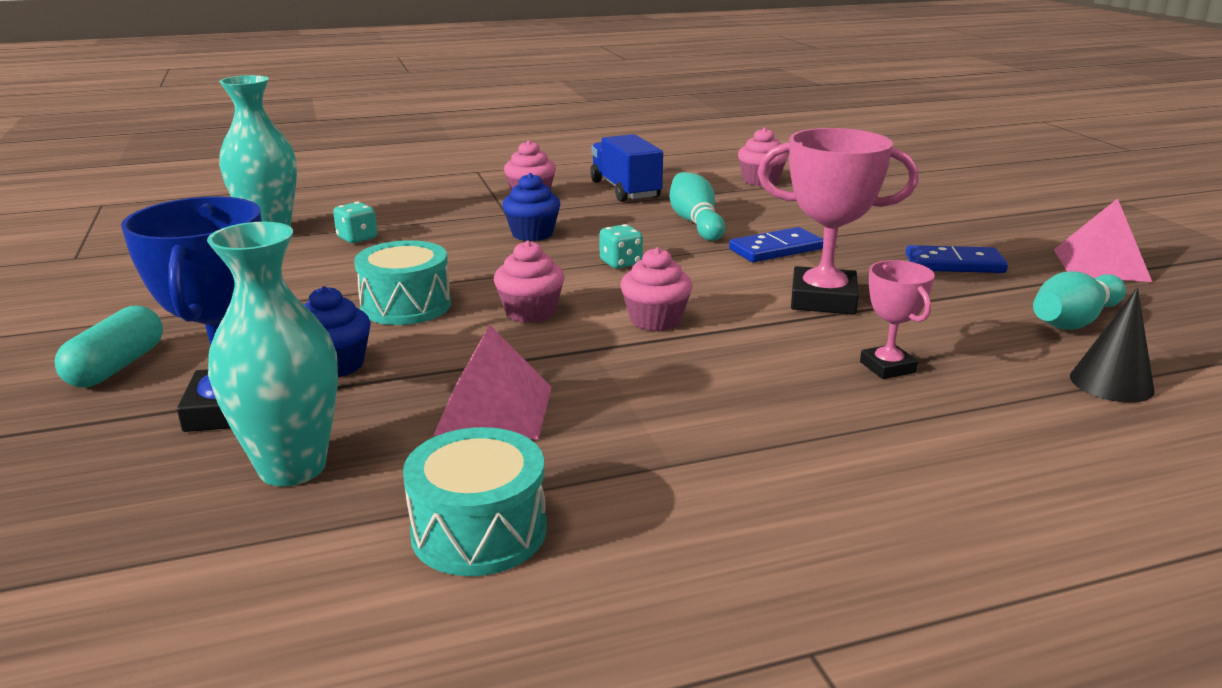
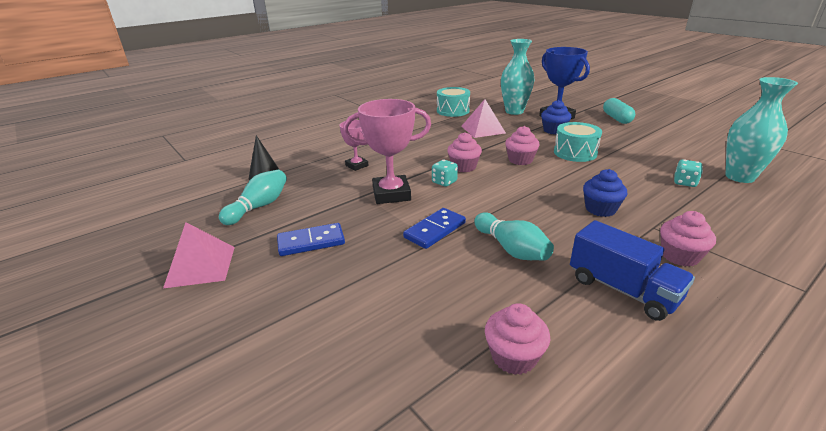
camera: 160 degrees right, 5 degrees up
(621, 263) = (517, 196): turquoise dice -> turquoise dice (444, 182)

